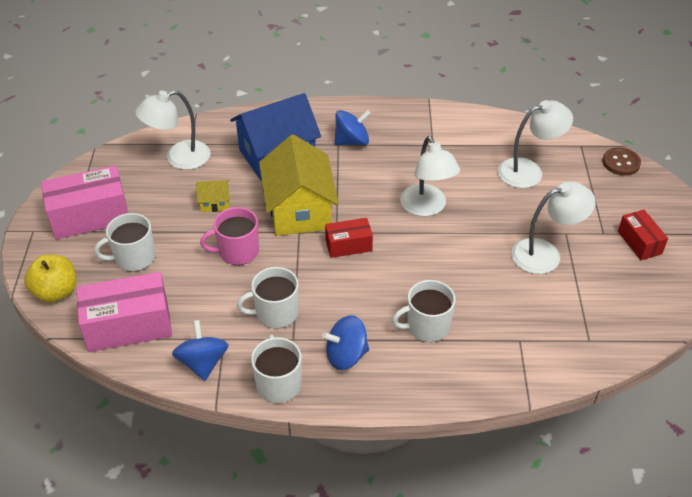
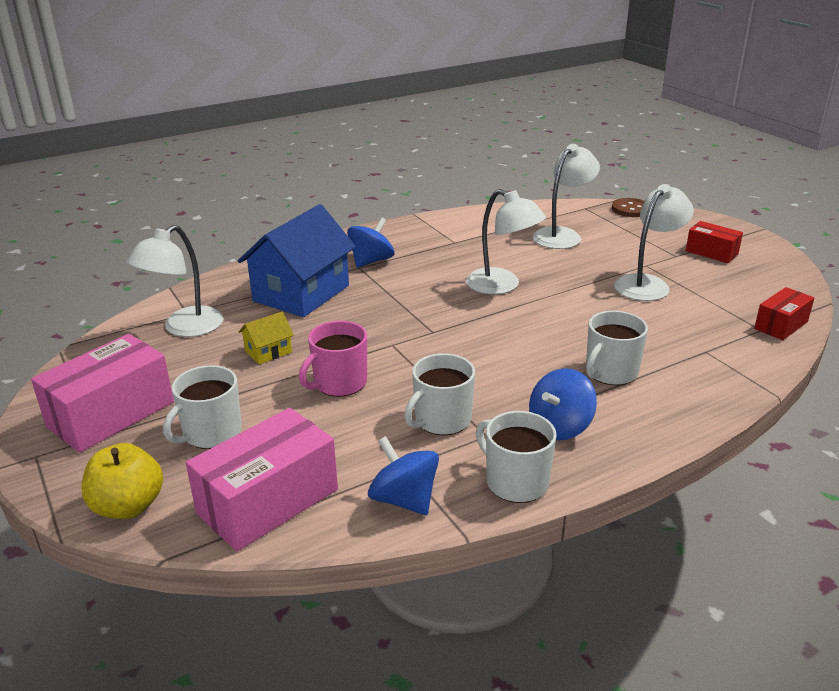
camera: 30 degrees left, 15 degrees down
(299, 210) = (373, 327): yellow house -> none
(348, 245) = (458, 337): red box -> red box (781, 325)

